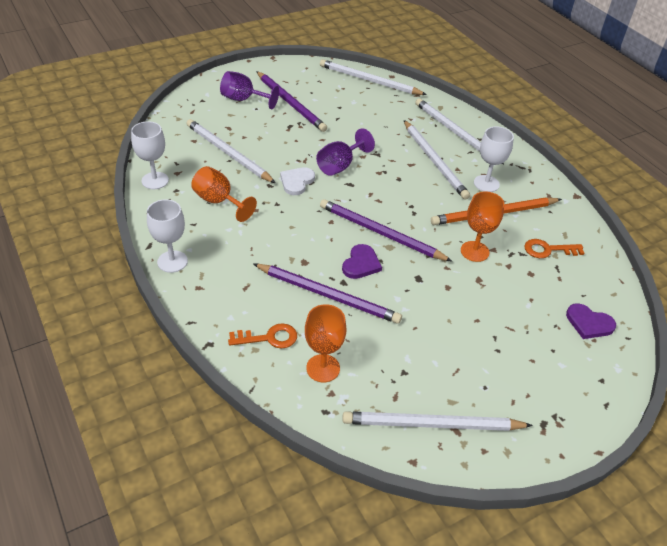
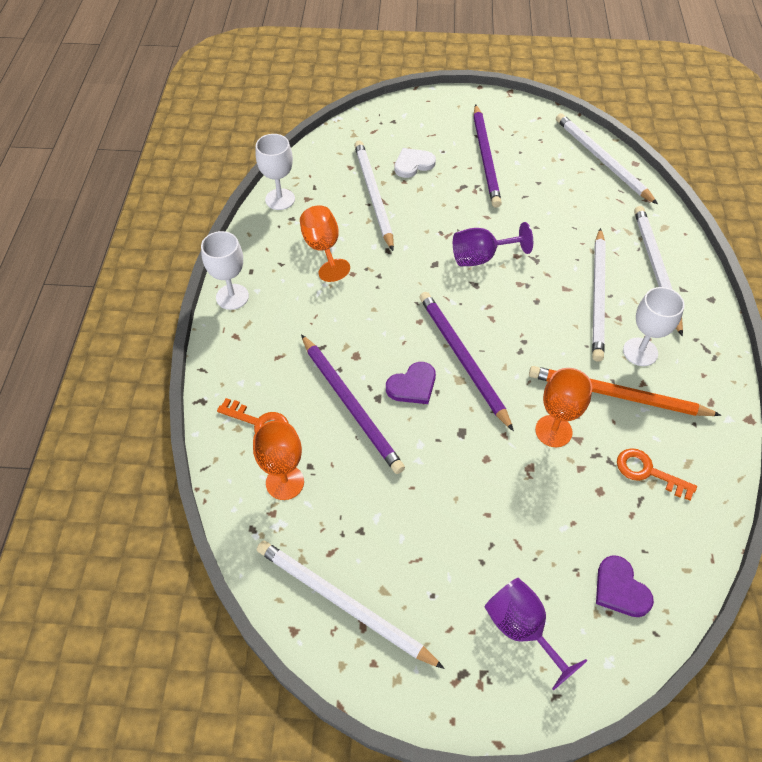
camera: 35 degrees right, 10 degrees up
(243, 99) = (437, 135): purple goblet -> purple goblet (521, 628)
(297, 182) = (419, 258): white heart -> white heart (413, 164)

